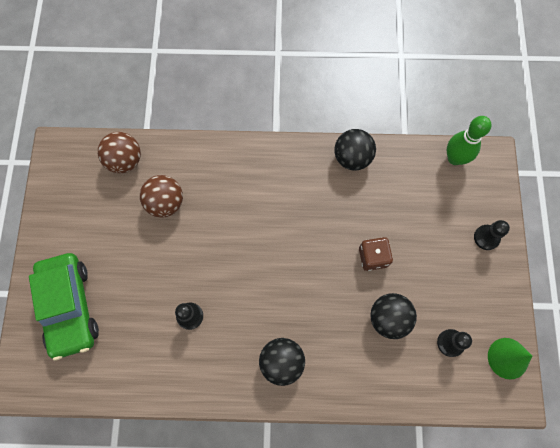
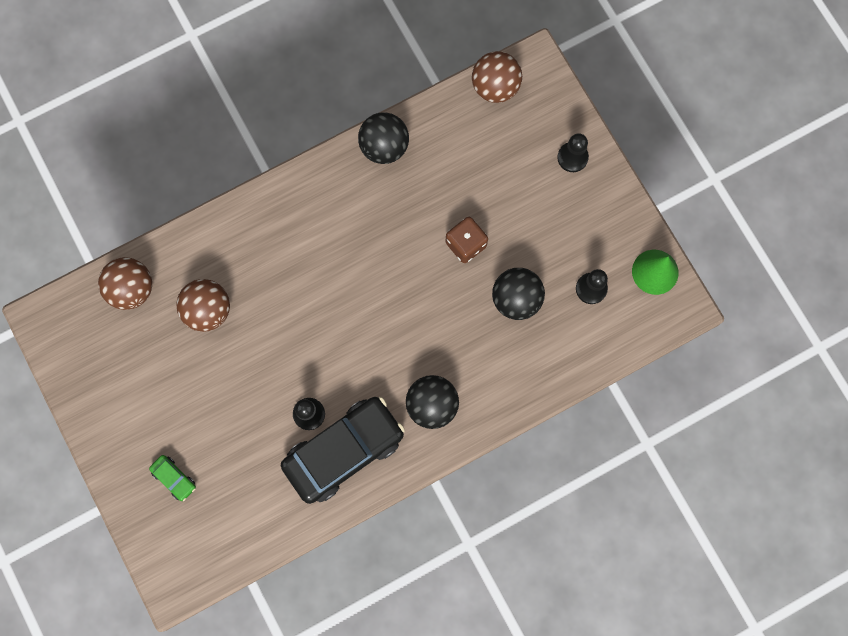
camera: 30 degrees left, 5 degrees up
(69, 307) = (174, 478): green car -> green car, size x0.40
(198, 358) = (344, 451): none -> black car
(454, 158) = (495, 87): green bowling pin -> brown ball

